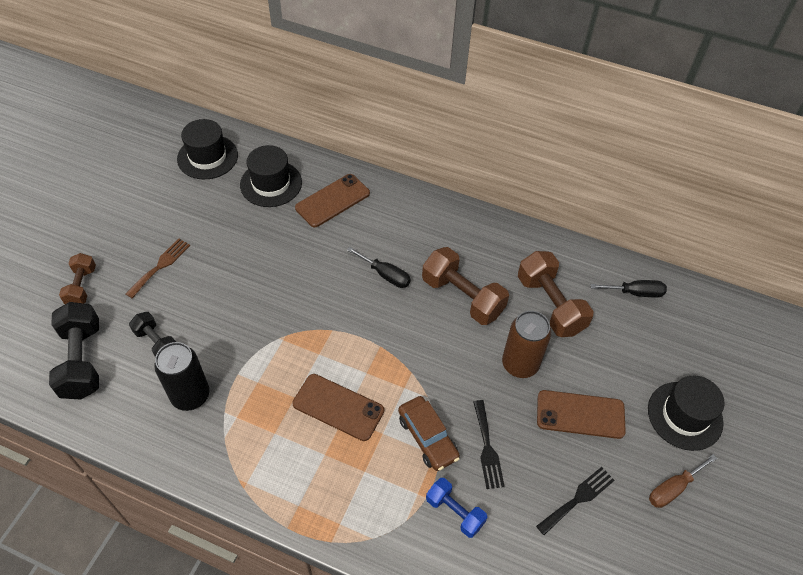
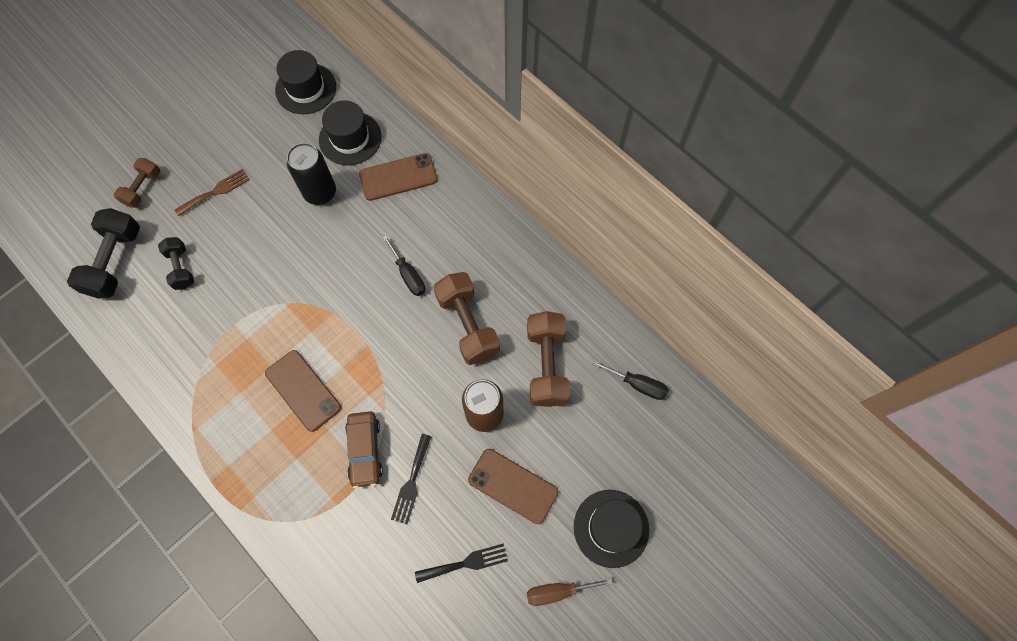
camera: 25 degrees right, 15 degrees up
(190, 395) = (187, 329): black can -> black can (320, 193)
(455, 512) = (353, 528): blue dumbbell -> none

